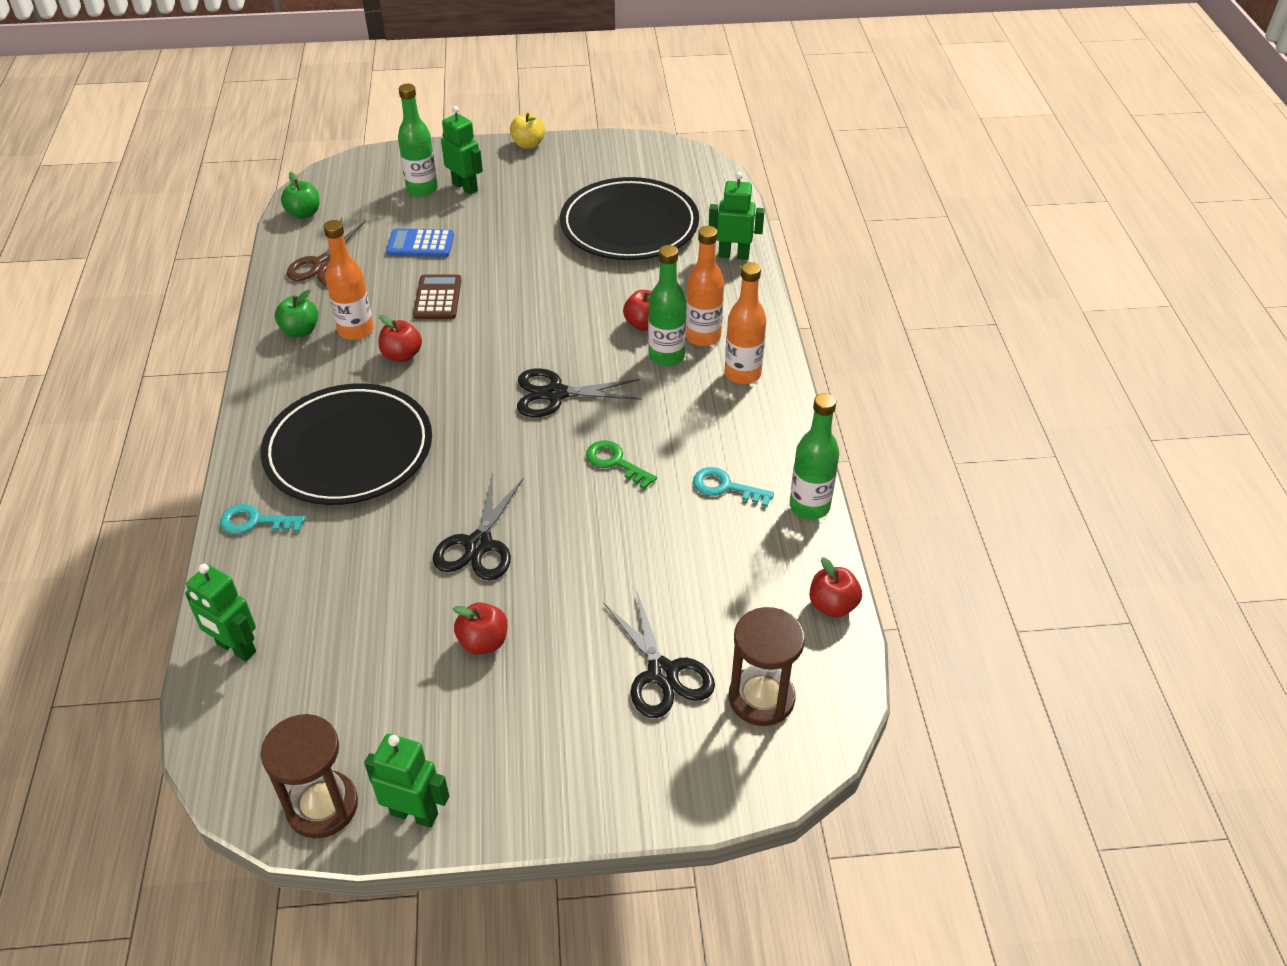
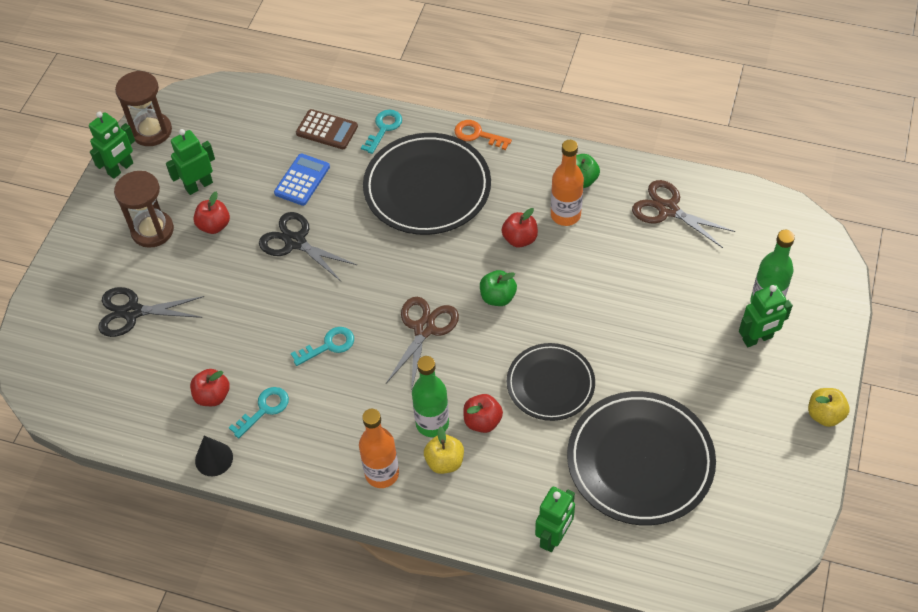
camera: 115 degrees right, 10 degrees up
(236, 648) = (283, 108): green robot -> green robot (199, 185)
(247, 430) = (477, 135): none -> orange key
(304, 213) = (754, 207): green apple -> green apple (498, 297)
(420, 244) = (672, 282): blue calculator -> blue calculator (302, 180)
(438, 298) = (586, 278): brown calculator -> brown calculator (327, 130)
(555, 394) = (424, 329): black scissors -> brown scissors
(578, 292) = (550, 384): none -> black plate
(615, 462) = (328, 345): green key -> turquoise key
(703, 336) = (444, 462): orange bottle -> yellow apple
(761, 698) = (81, 359): brown hourglass -> brown hourglass (152, 230)
(809, 506) = (214, 459): green bottle -> black cone
(832, 605) = (121, 432): red apple -> red apple (212, 396)

